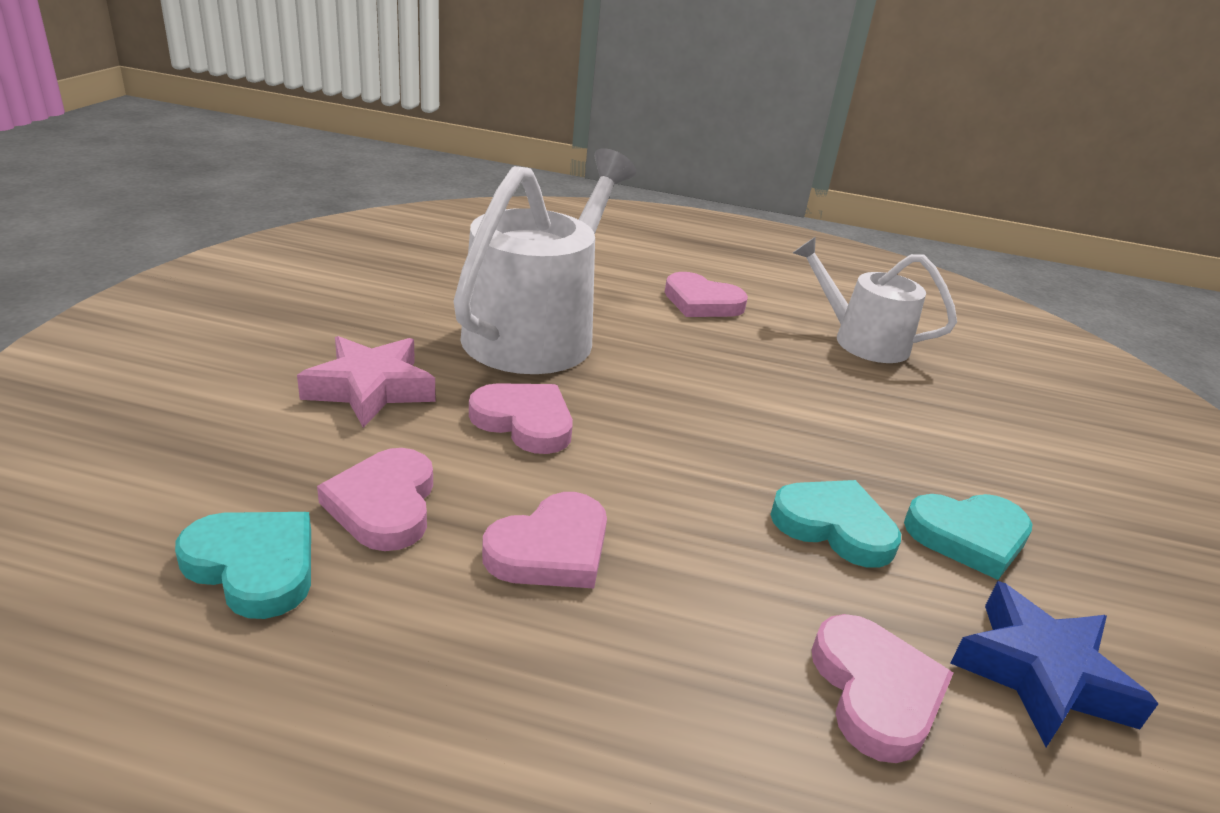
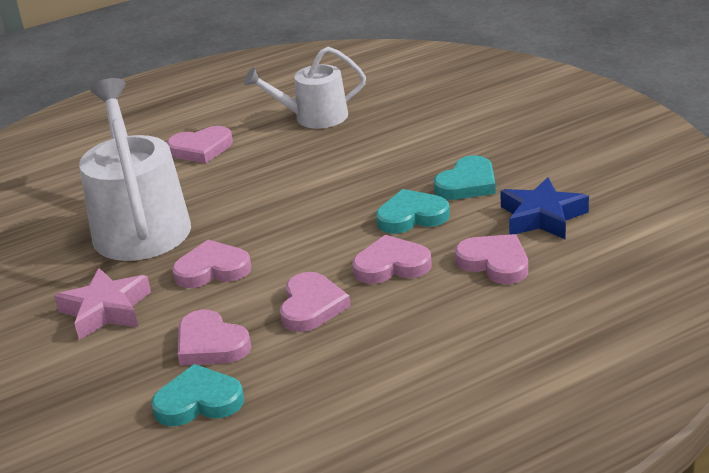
camera: 35 degrees left, 0 degrees up
(721, 573) = (391, 265): none -> pink heart

